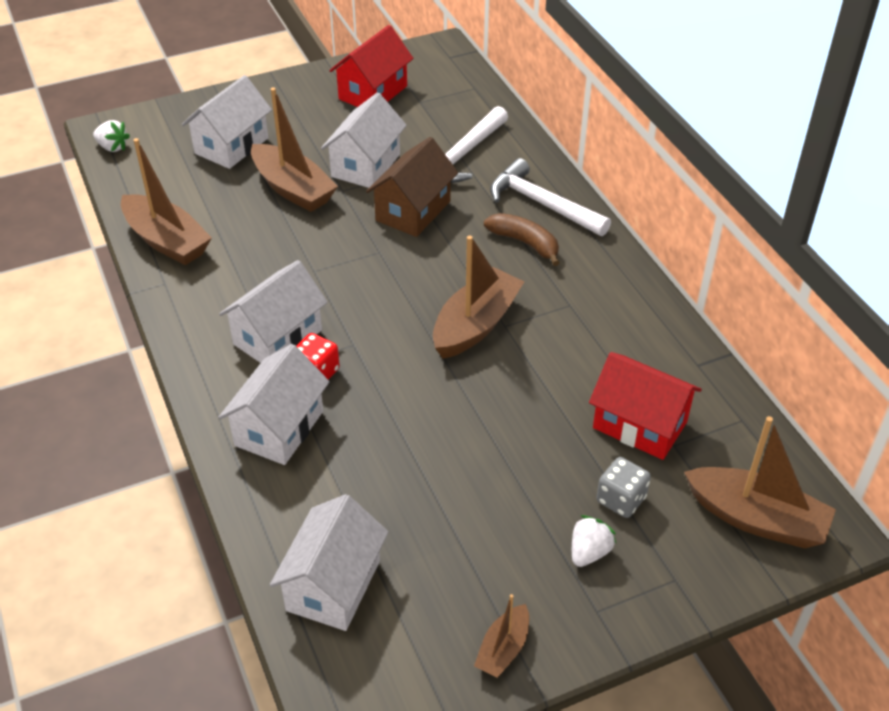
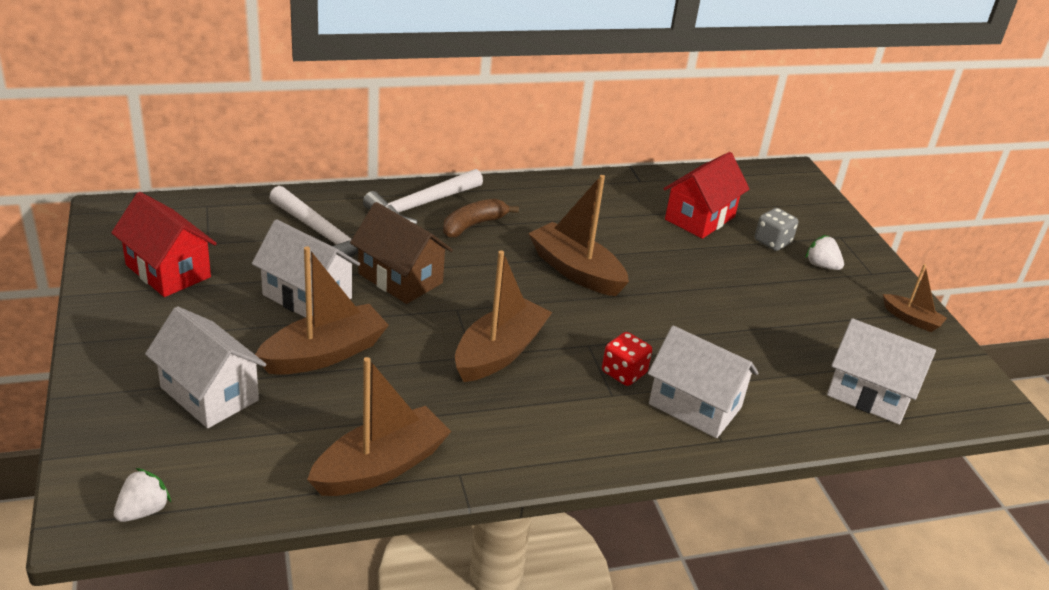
camera: 85 degrees left, 10 degrees down
(278, 337) = (569, 393): white house -> none
(756, 519) = (786, 194): brown boat -> brown boat (499, 352)

